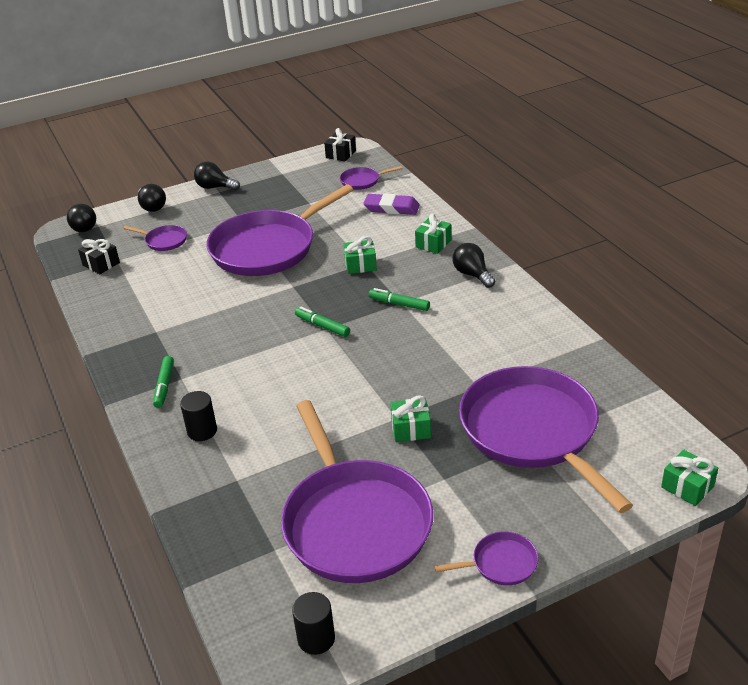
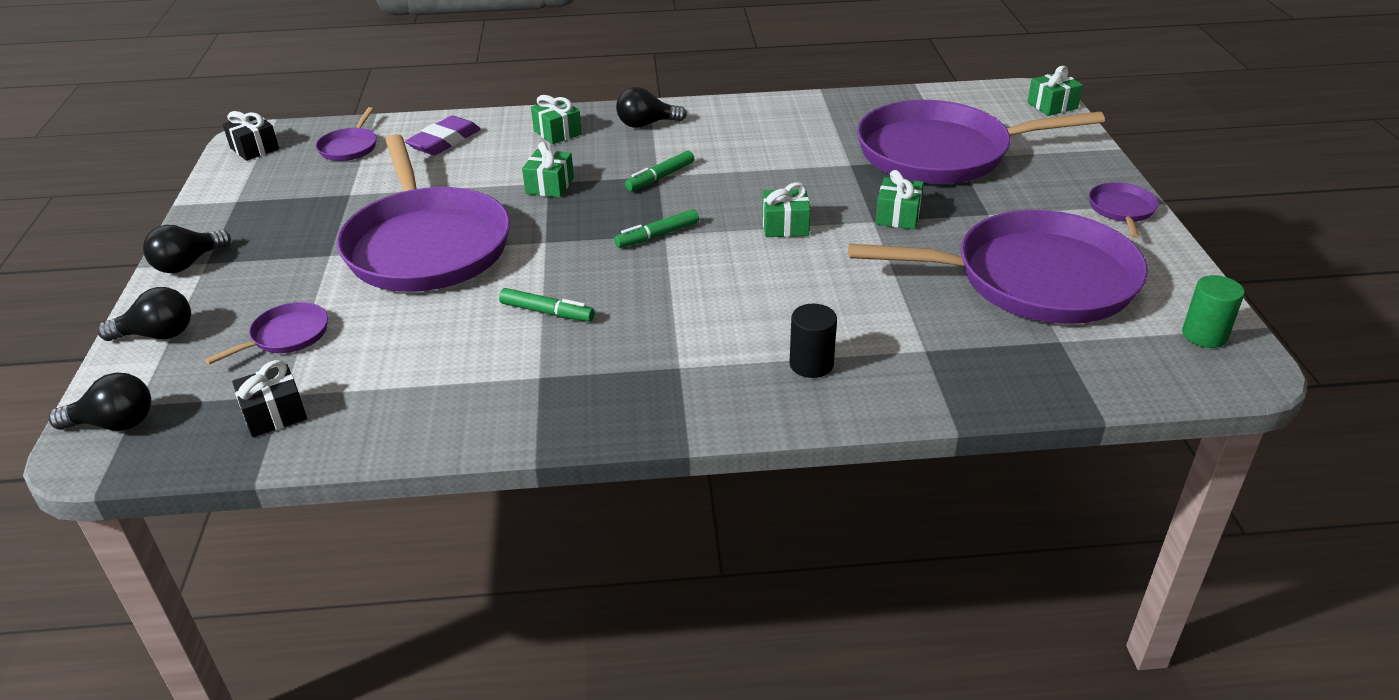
camera: 70 degrees left, 0 degrees up
(164, 386) = (685, 385): green marker -> green marker (547, 312)
(316, 638) = (1204, 335): black cylinder -> green cylinder
(365, 377) = (785, 226): none -> green gift

